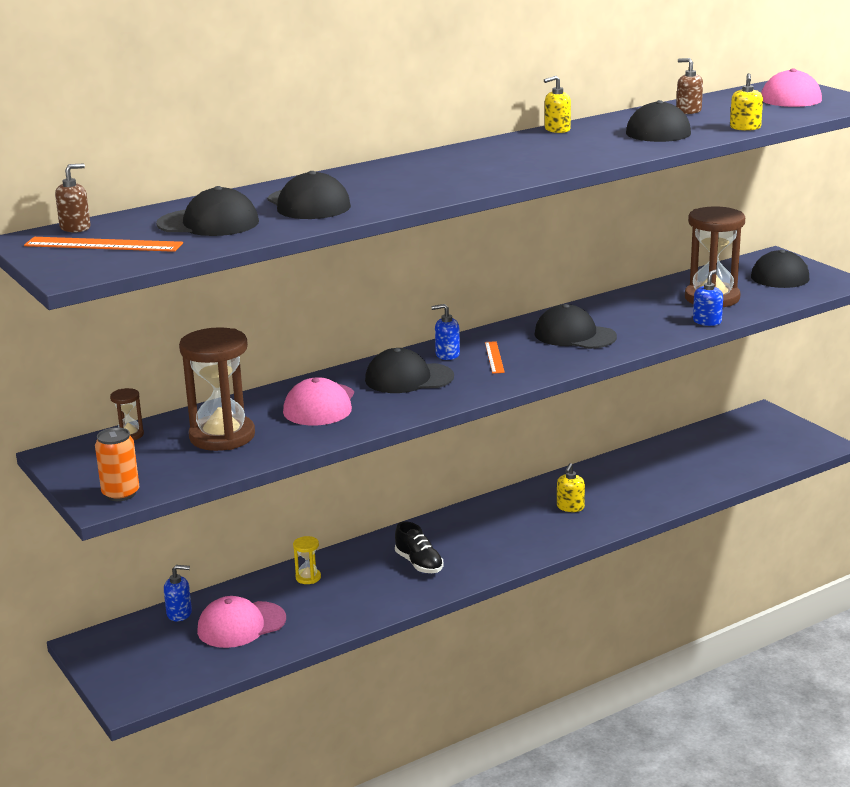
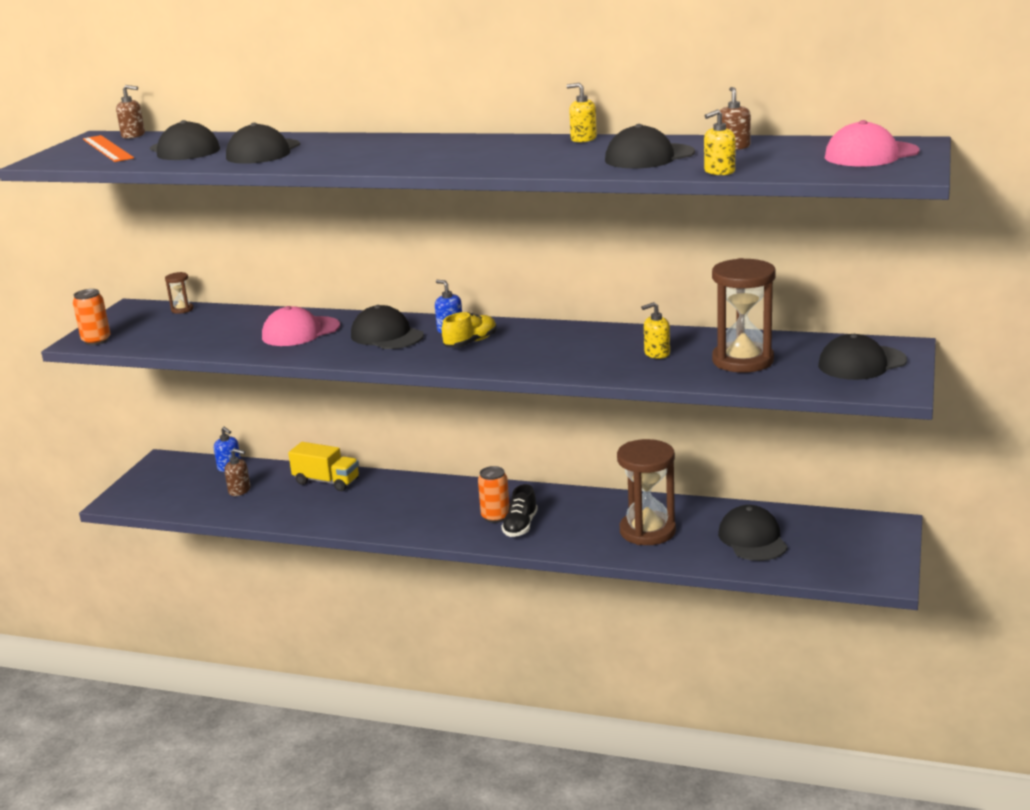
camera: 50 degrees right, 0 degrees up
(222, 436) = (213, 329): brown hourglass -> brown hourglass (647, 531)
(241, 625) = (239, 490): pink cap -> brown soap dispenser
(308, 577) = (326, 481): yellow hourglass -> yellow truck
(419, 564) = (397, 507): black shoe -> black shoe (520, 526)
(494, 357) = (470, 343): orange ruler -> yellow shoe
(512, 531) = (495, 517): none -> orange can
(570, 507) = (568, 521): yellow soap dispenser -> yellow soap dispenser (657, 353)
(574, 335) = (562, 349): black cap -> black cap (752, 539)
(707, 321) = (683, 377): blue soap dispenser -> none

